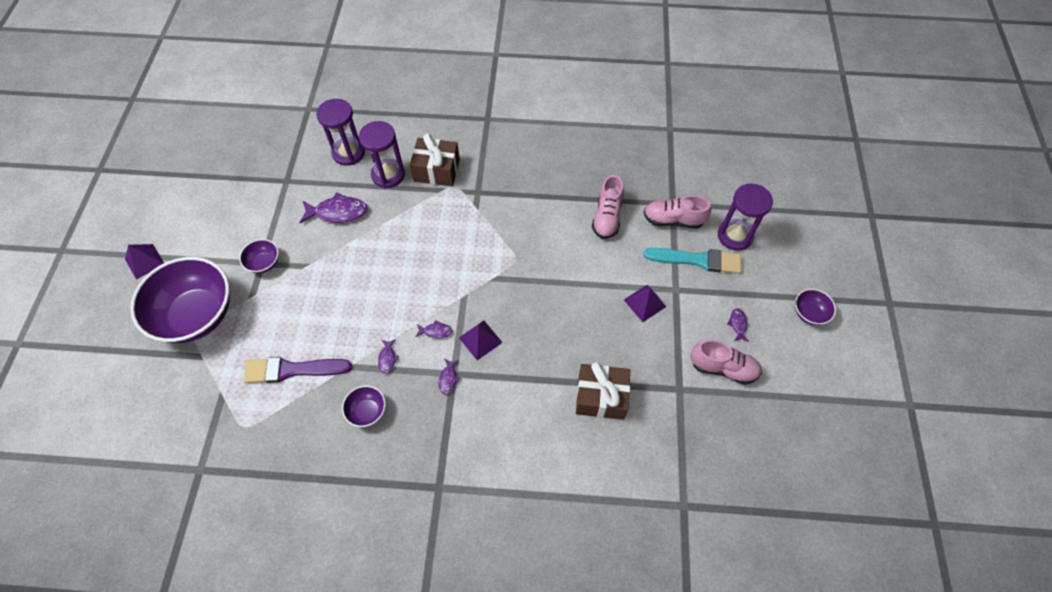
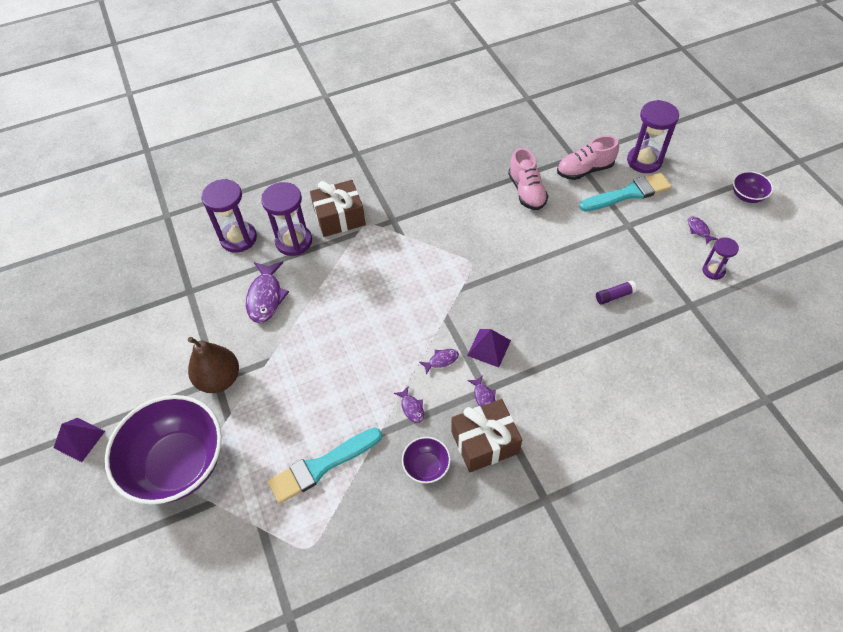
camera: 25 degrees left, 5 degrees down
(264, 263) = (219, 379): purple bowl -> brown pear
(292, 370) = (321, 466): purple brush -> turquoise brush
(338, 212) = (266, 297): purple fish -> purple fish turned 120 degrees clockwise
(601, 397) = (631, 344): brown gift -> brown gift (484, 442)
(616, 347) = (614, 296): none -> purple glue stick
(644, 303) = (611, 248): purple pyramid -> none
(723, 368) = (713, 271): pink shoe -> purple hourglass

